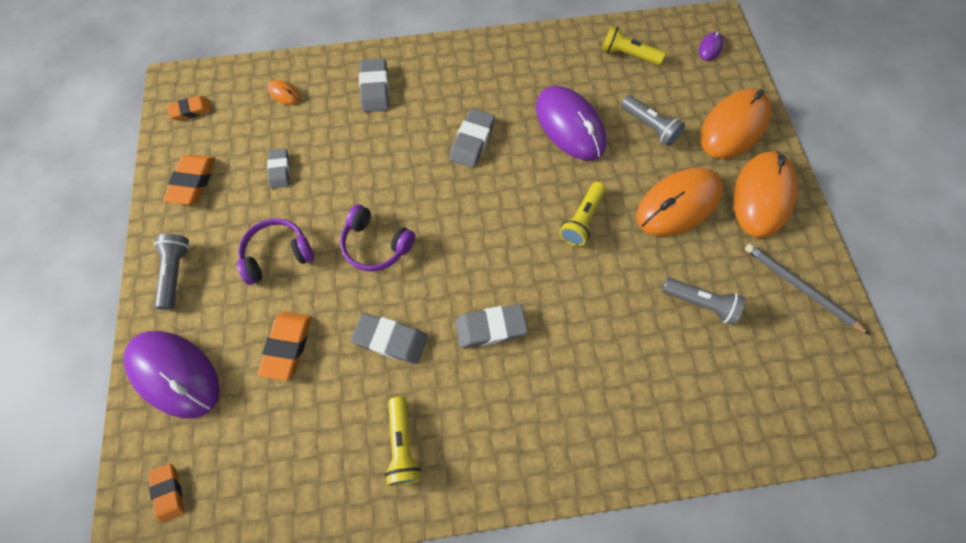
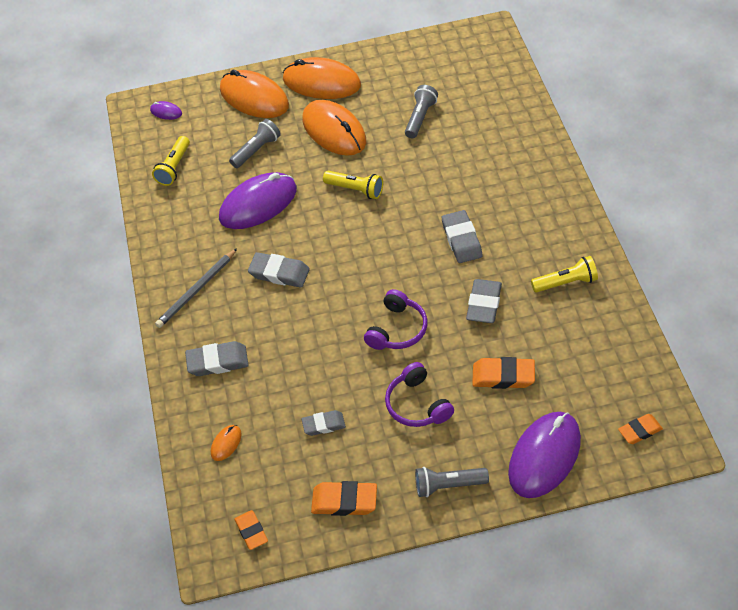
camera: 90 degrees left, 15 degrees down
(800, 288) = (399, 65): grey pencil -> grey pencil (196, 290)

